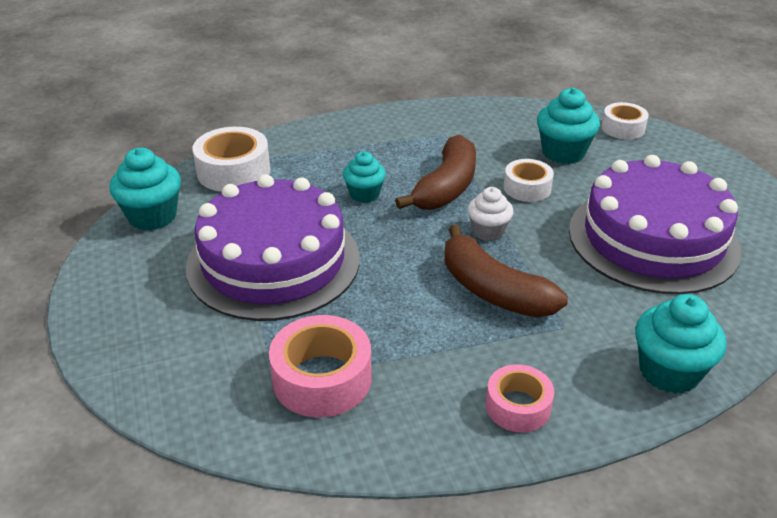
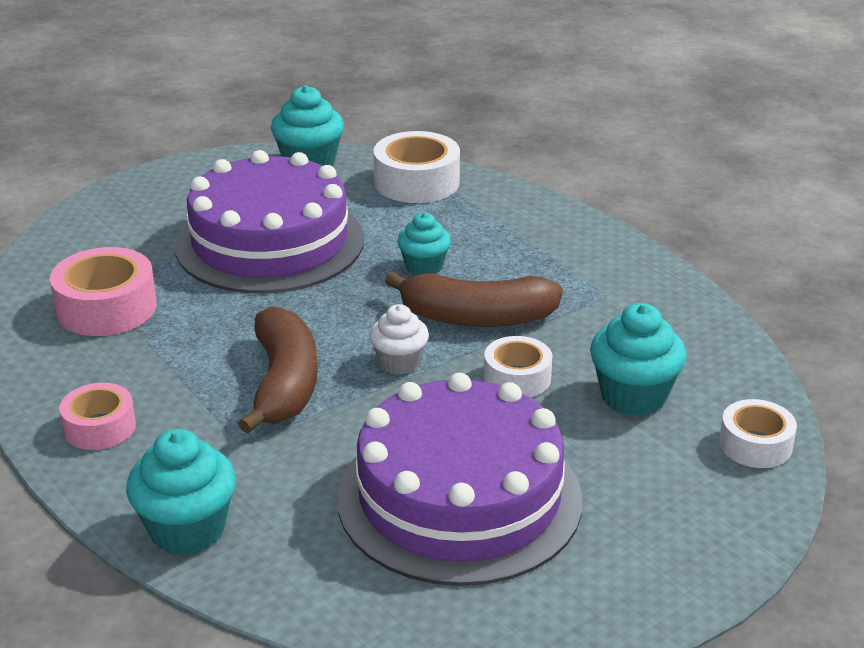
camera: 70 degrees right, 5 degrees down
(493, 290) = (284, 384): brown banana -> brown banana turned 150 degrees clockwise

